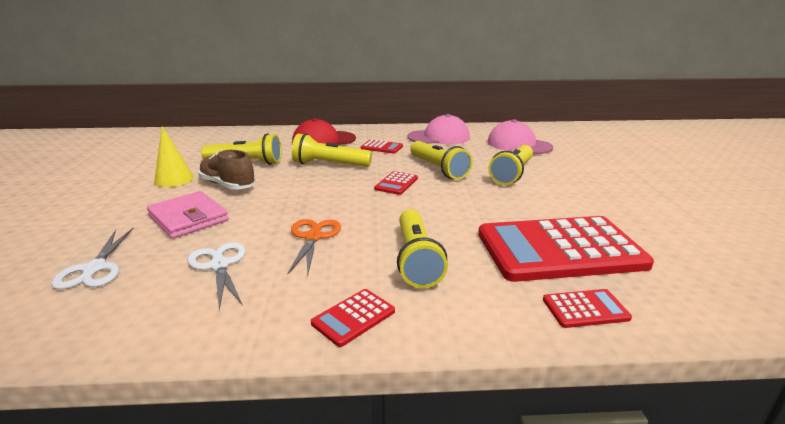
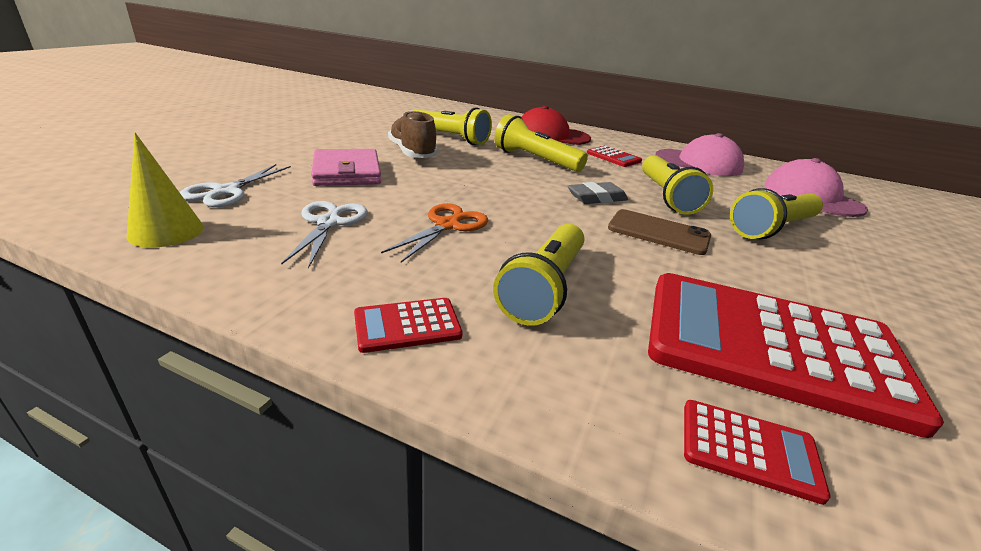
camera: 25 degrees right, 5 degrees up
(174, 179) = (370, 136): yellow cone -> yellow cone (166, 231)
(396, 183) = (596, 198): red calculator -> grey eraser
(453, 197) = (658, 232): none -> brown phone

